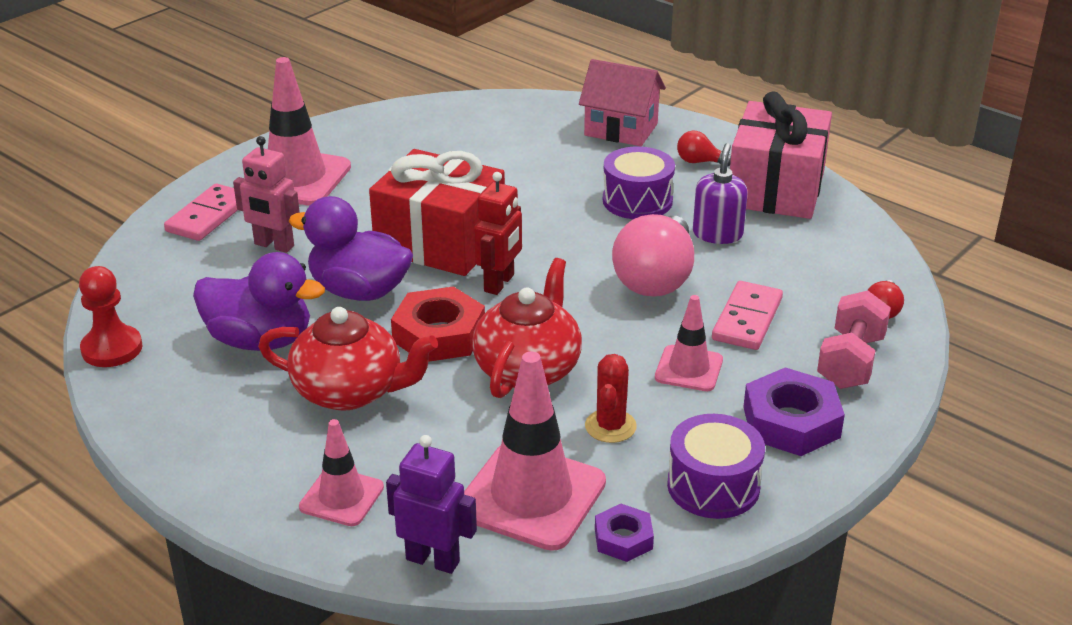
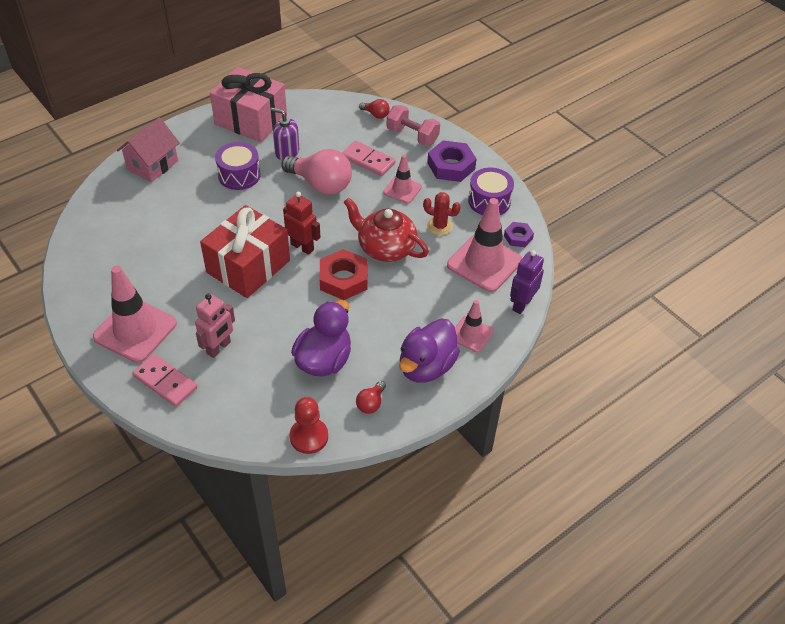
camera: 80 degrees left, 15 degrees up
(350, 391) = (385, 323): red teapot -> none
(359, 291) = (287, 310): purple duck -> purple duck (426, 366)
(699, 162) = (208, 141): red light bulb -> red light bulb (371, 403)

